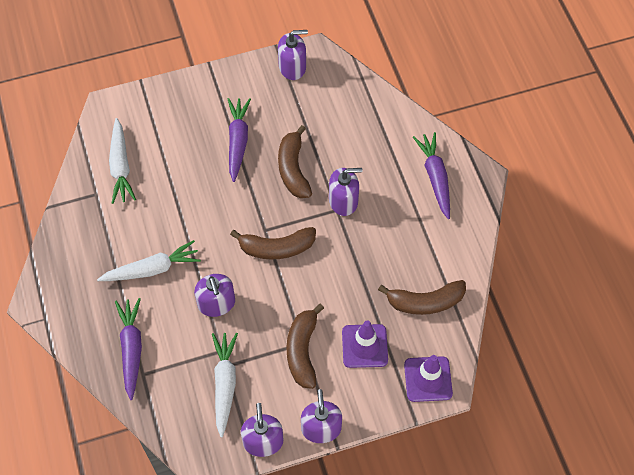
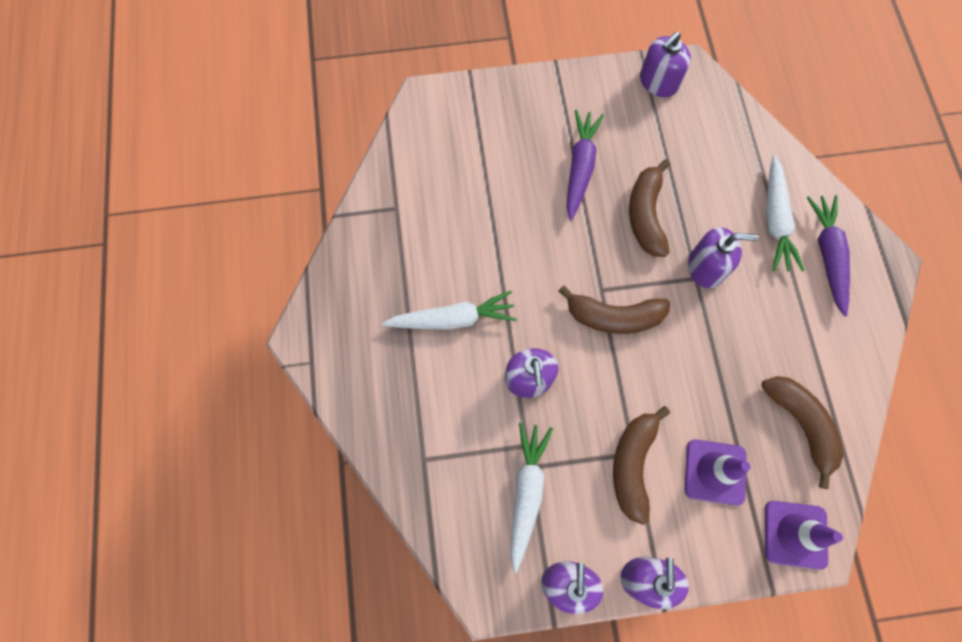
camera: 10 degrees right, 10 degrees up
(121, 166) = (431, 177): white carrot -> white carrot (775, 220)
(131, 349) = (413, 423): purple carrot -> none
(292, 67) = (658, 82): purple soap dispenser -> purple soap dispenser turned 135 degrees clockwise
(425, 302) = (800, 424): brown banana -> brown banana turned 120 degrees counterclockwise

